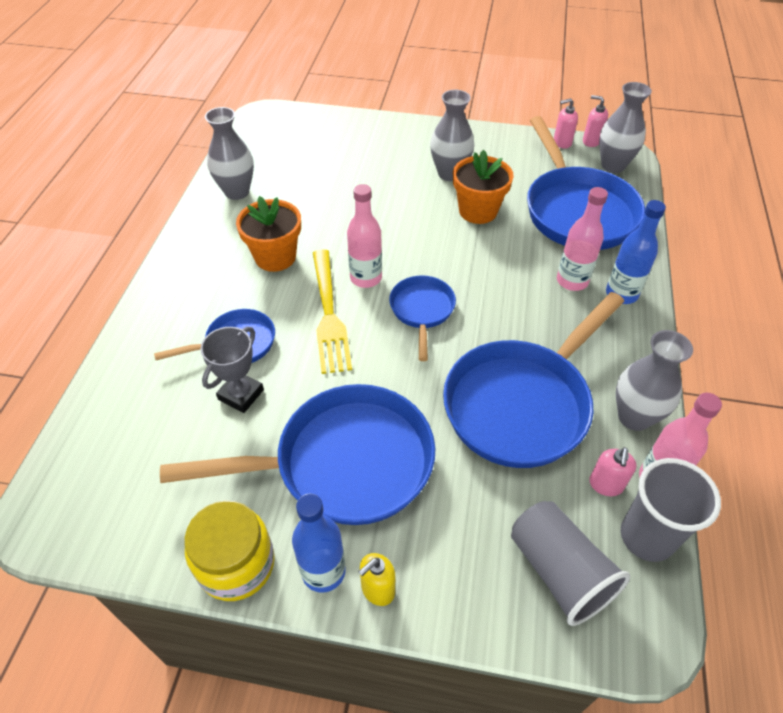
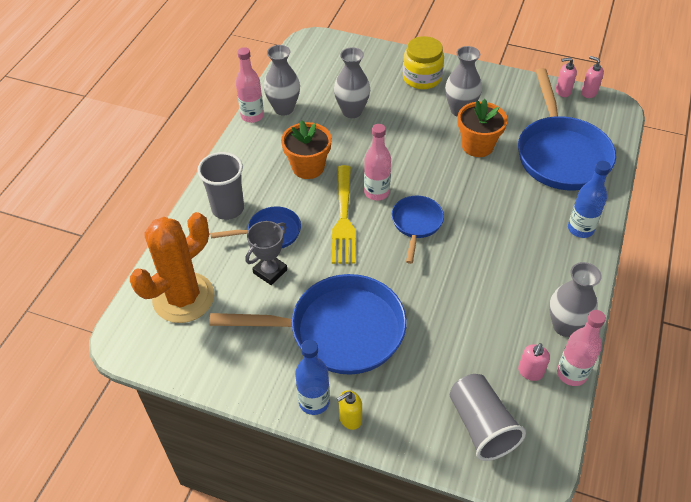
camera: 10 degrees right, 0 degrees up
(124, 446) = (183, 298): none -> orange cactus
(236, 564) = (255, 388): yellow jar -> yellow jar (422, 78)
(522, 404) = (480, 305): blue pan -> none
(572, 281) = (542, 214): pink bottle -> pink bottle (252, 116)
(613, 165) = (602, 117): grey vase -> grey vase (352, 111)
(646, 537) = (552, 412): grey cup -> grey cup (228, 209)

